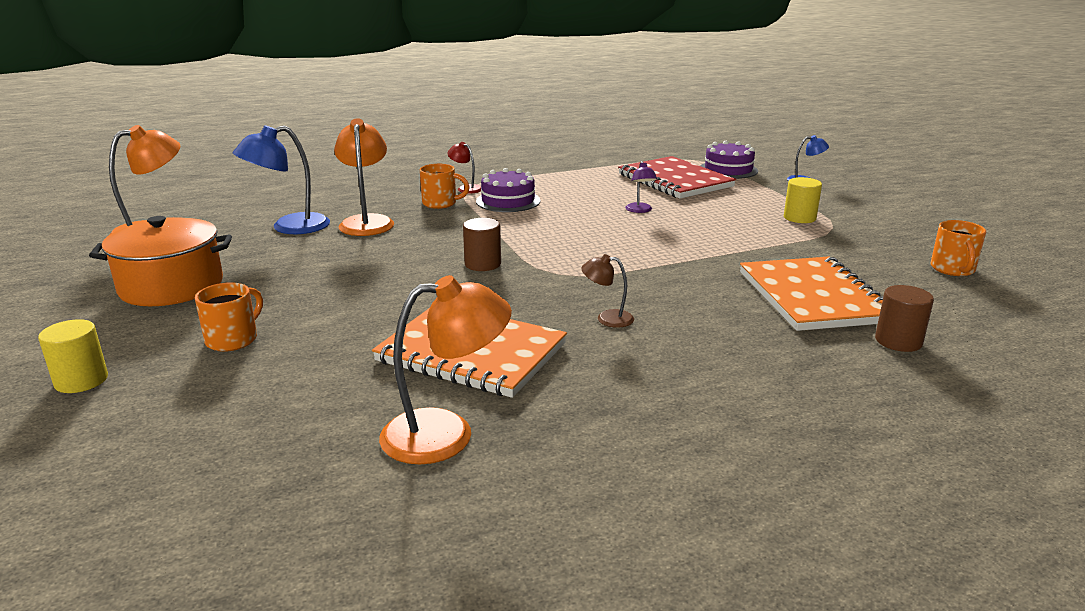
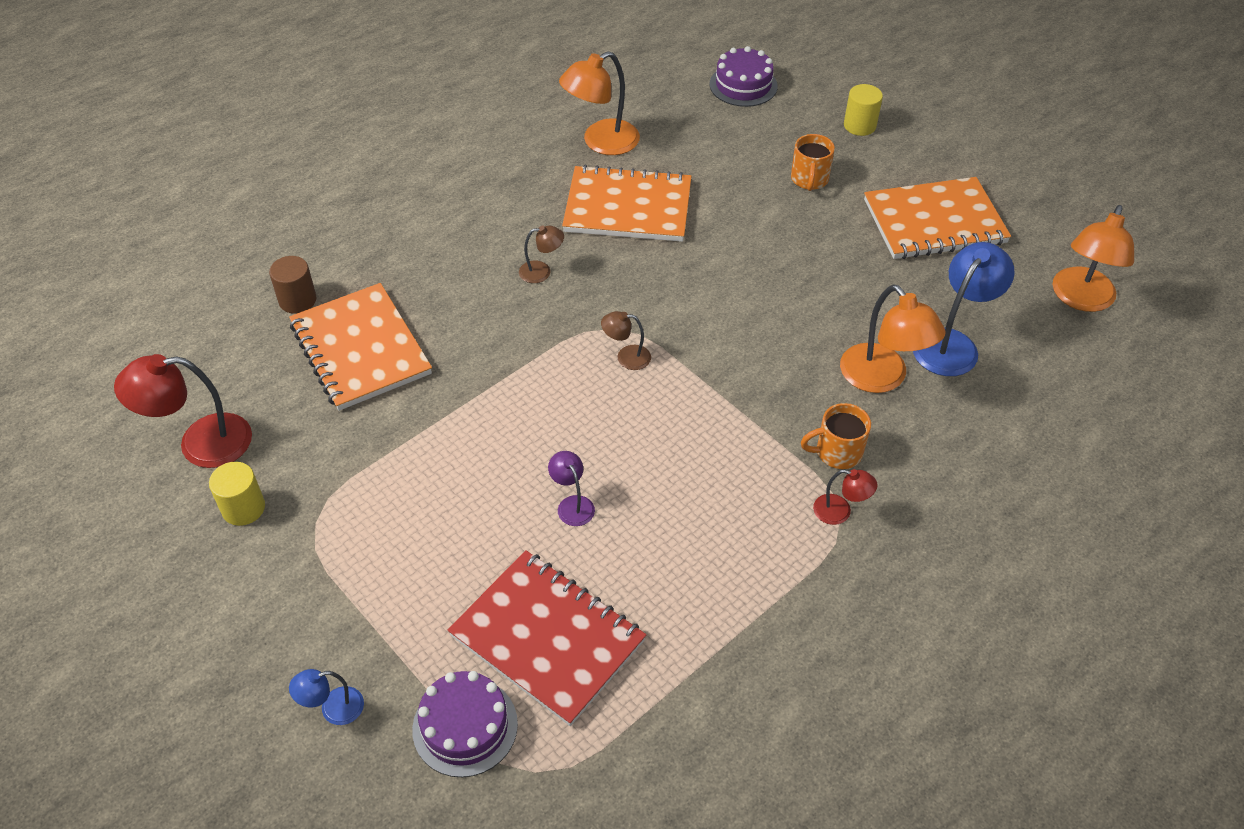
camera: 160 degrees right, 25 degrees up
(171, 286) = (934, 222): orange pot -> orange notebook
(483, 264) = (693, 325): brown cylinder -> none
(508, 201) = (757, 485): purple cake -> purple cake (743, 85)
(557, 257) = (626, 357): none -> brown lamp
(799, 218) = (356, 540): yellow cylinder -> yellow cylinder (243, 508)
(953, 269) = (200, 443): orange mug -> red lamp

